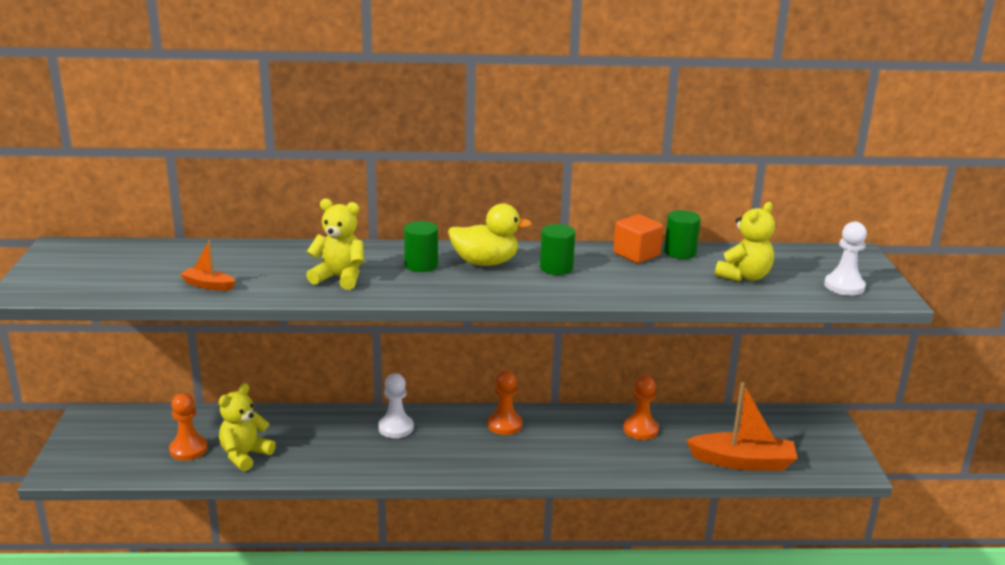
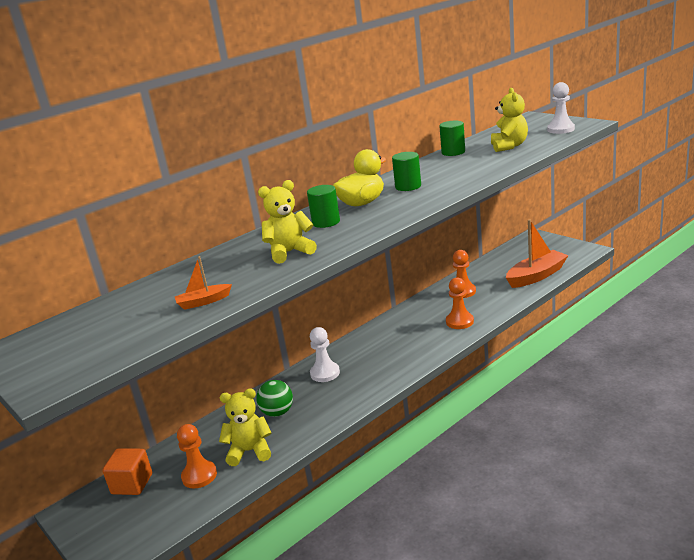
camera: 35 degrees left, 0 degrees up
(245, 455) = (250, 451): yellow teddy bear -> yellow teddy bear turned 90 degrees clockwise
(310, 437) = (277, 412): none -> green ball
(504, 425) = (387, 332): orange pawn -> orange pawn (459, 322)
(636, 254) = (434, 162): orange cube -> orange cube (132, 484)

